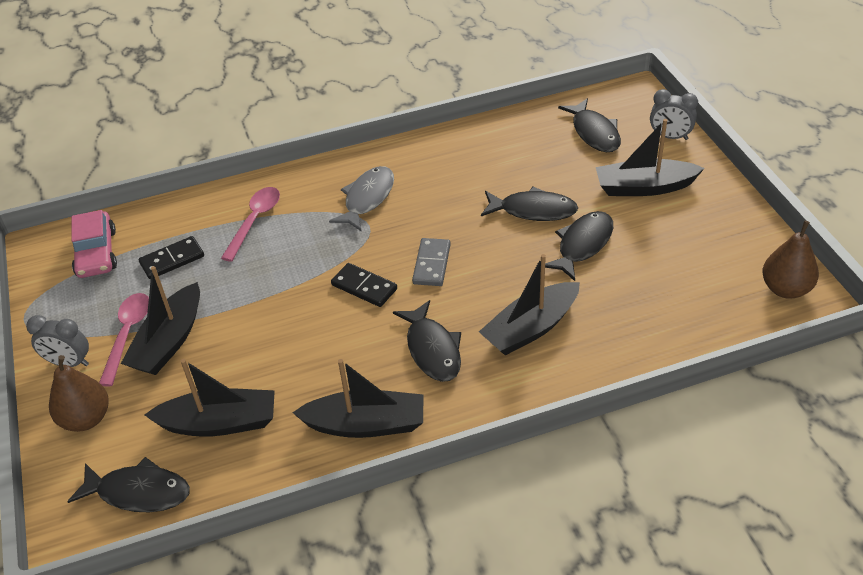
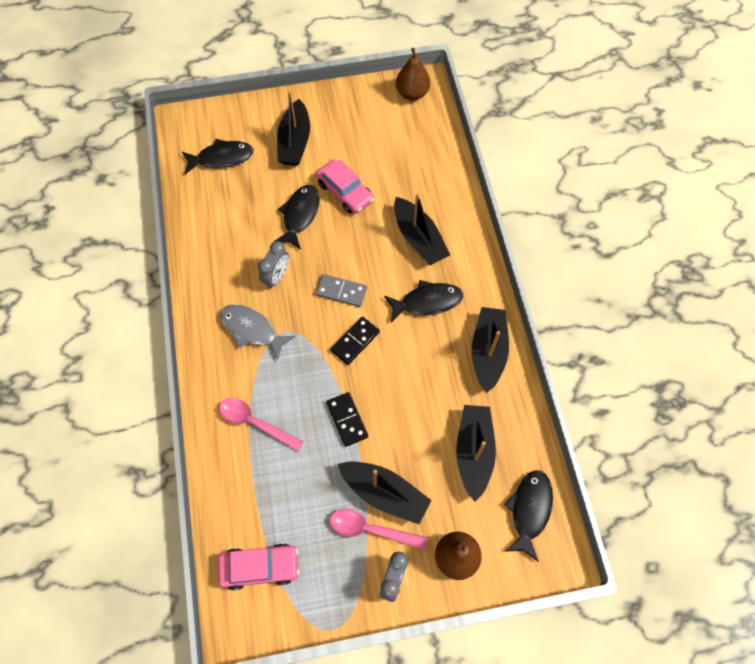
camera: 85 degrees left, 20 degrees up
(172, 260) = (287, 495): black domino -> black domino (347, 420)
(582, 245) = (345, 192): black fish -> pink car
(670, 137) = (243, 113): grey clock -> grey clock (276, 277)

